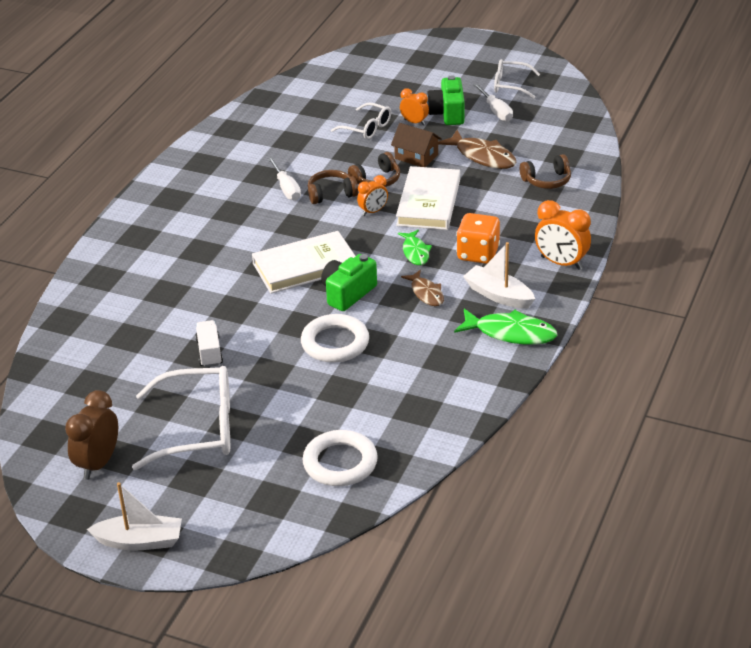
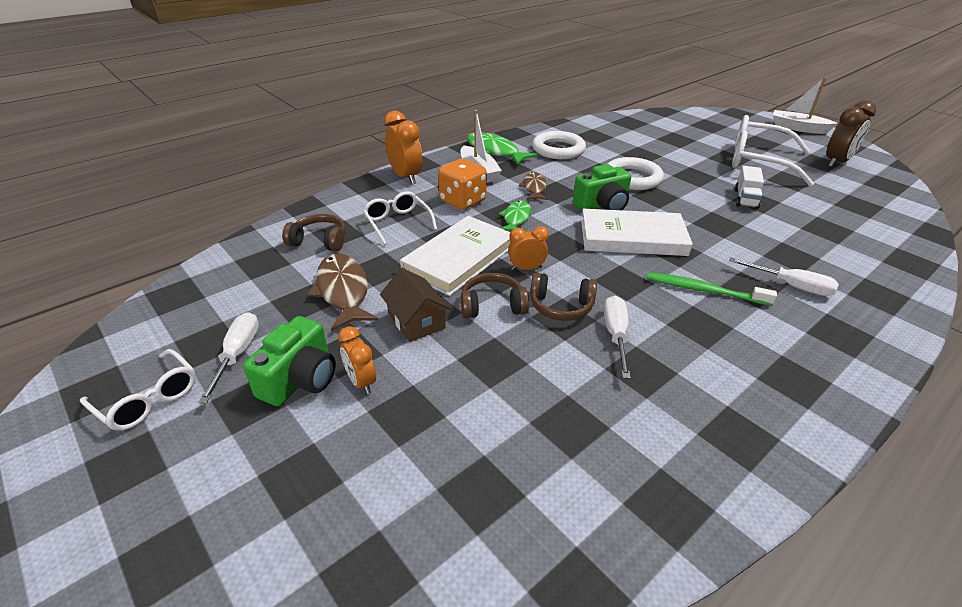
camera: 155 degrees left, 0 degrees up
(169, 263) = (791, 286): none -> white screwdriver
(235, 237) = (704, 290): none -> green toothbrush
(340, 463) = (659, 128): white ring -> white ring (558, 149)
(366, 128) = (437, 401): white glasses -> white glasses (398, 223)

